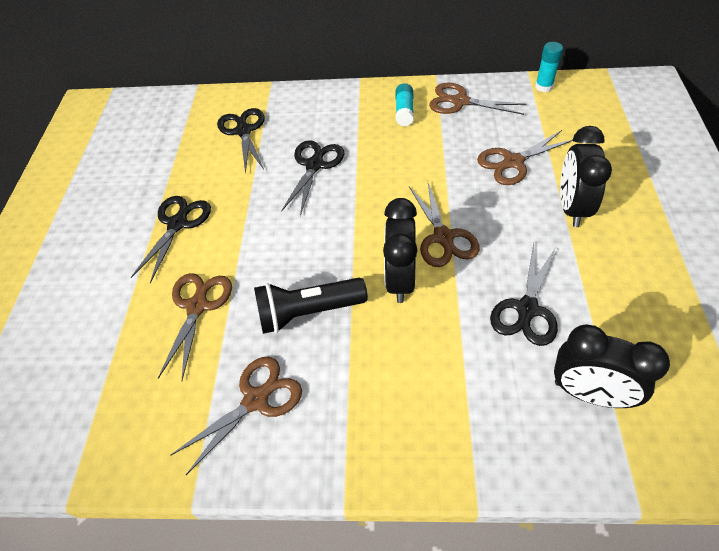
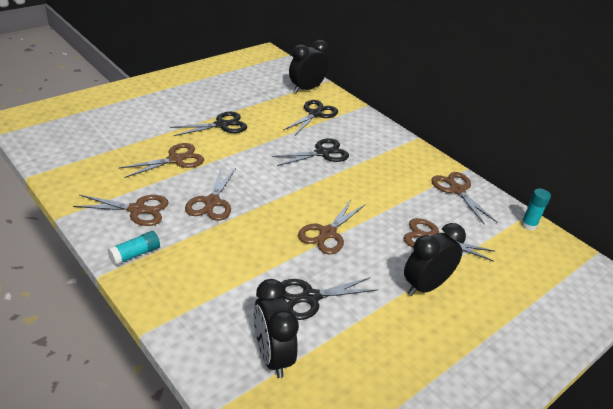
camera: 40 degrees right, 15 degrees down
(308, 312) = (212, 202): black flashlight -> brown scissors
(400, 279) = (273, 228): black clock -> black clock (306, 89)
(404, 111) = (414, 169): turquoise glue stick -> turquoise glue stick (135, 254)

